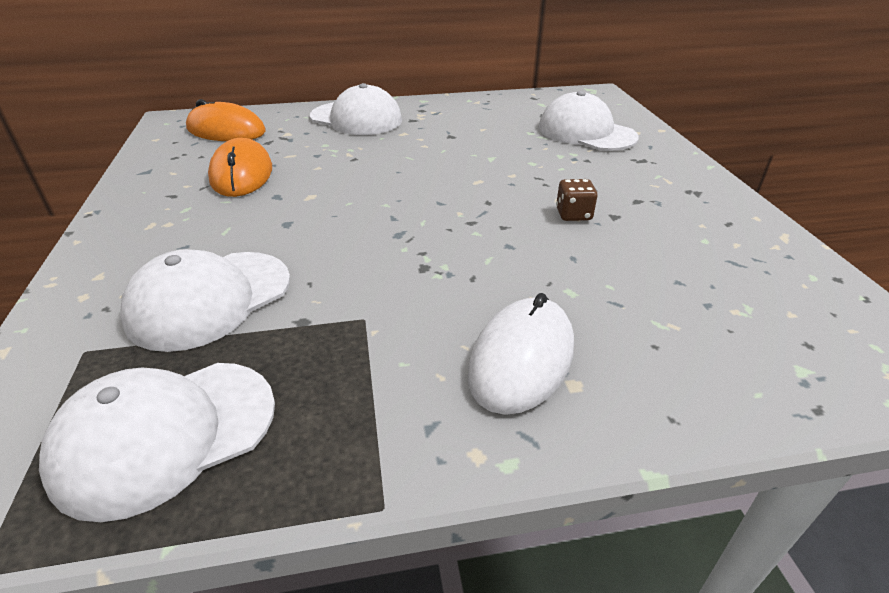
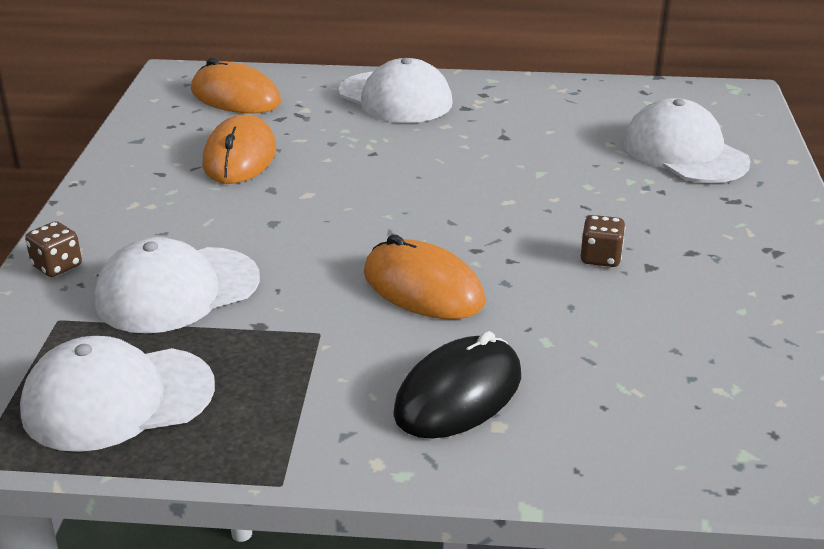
camera: 15 degrees right, 5 degrees down
(78, 294) = (57, 266): none -> brown dice
(442, 261) = (423, 287): none -> orange mouse
(521, 358) = (458, 394): white mouse -> black mouse

